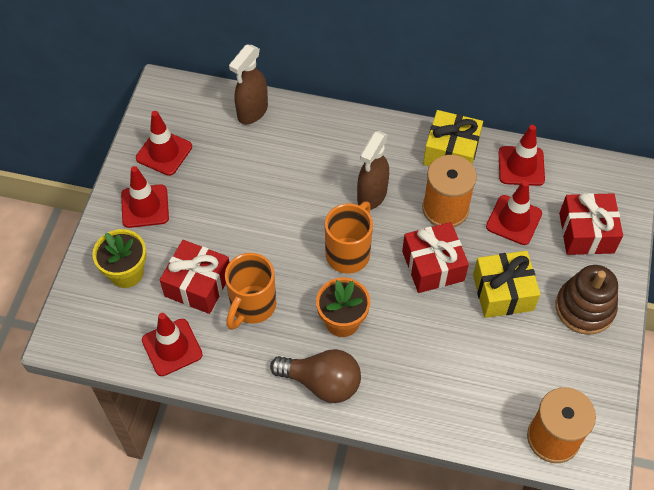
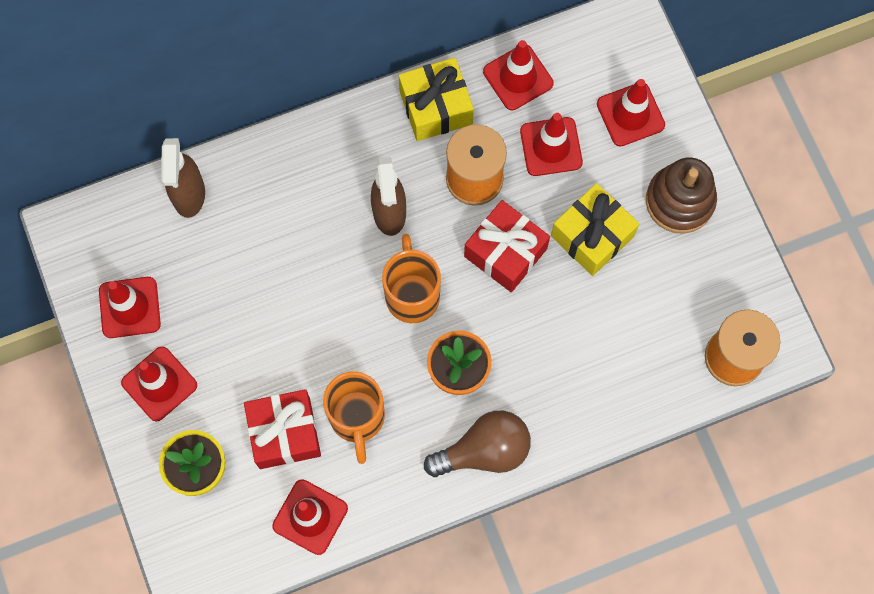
camera: 35 degrees left, 15 degrees up
(586, 233) = (630, 114): red gift -> red traffic cone

